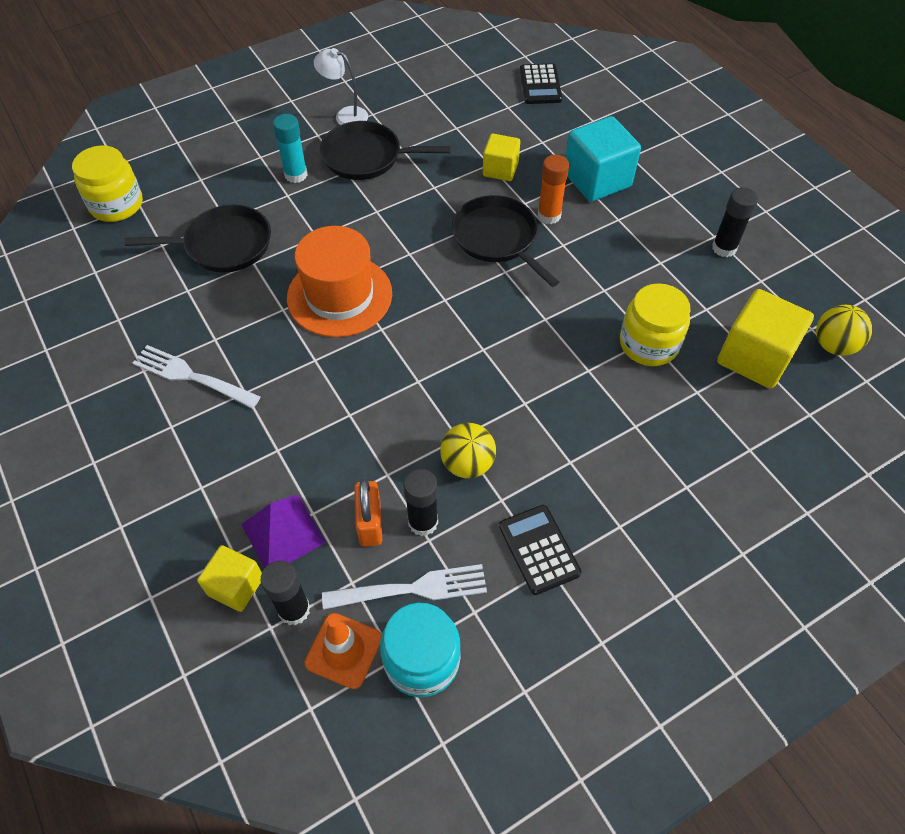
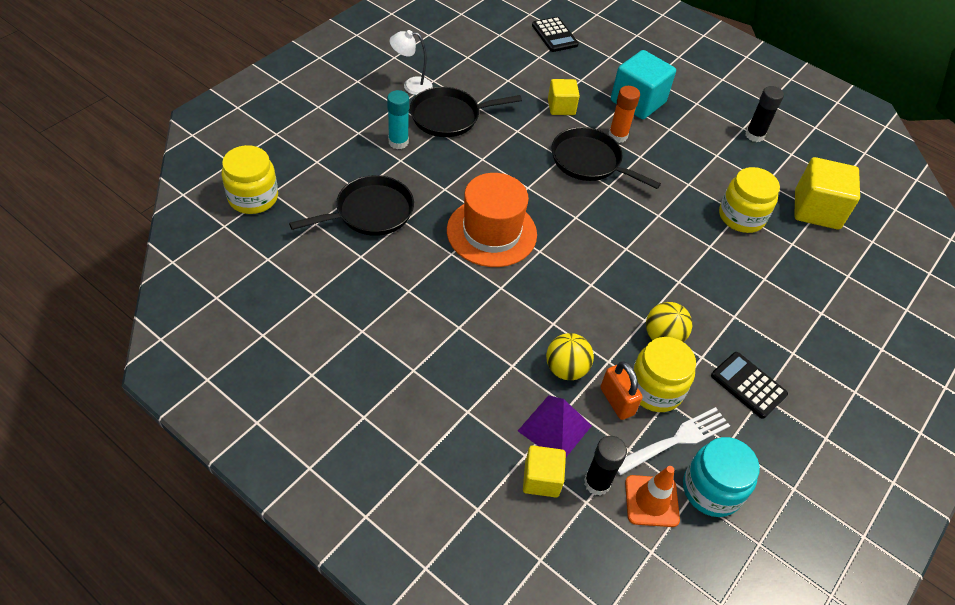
camera: 25 degrees left, 5 degrees down
(193, 377) = (408, 325): white fork -> none
(423, 522) = (655, 389): black glue stick -> yellow jar
(833, 345) = (862, 189): yellow ball -> yellow ball (566, 369)

